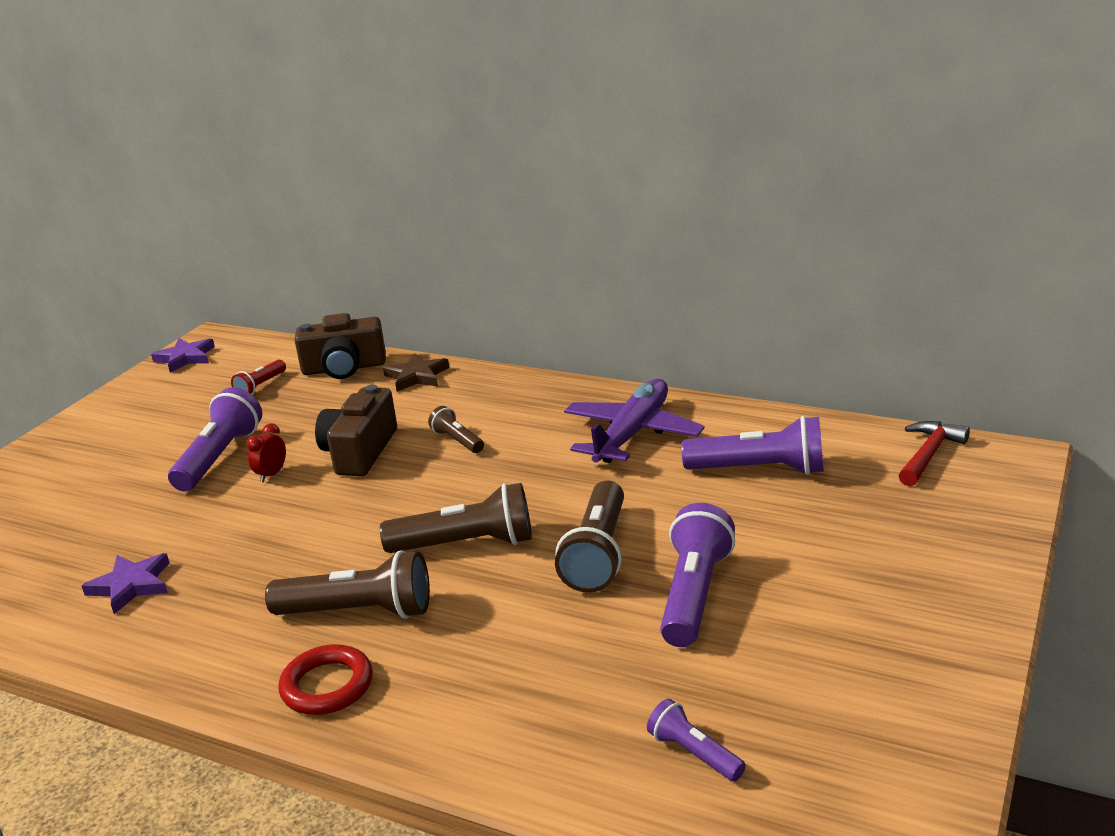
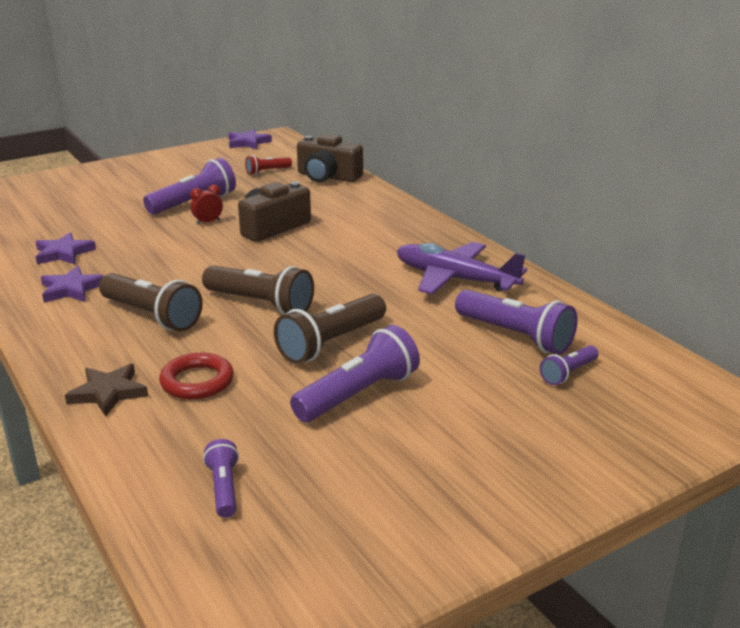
camera: 30 degrees right, 0 degrees up
(209, 624) = (71, 289): none -> purple star
(327, 686) = (83, 348): red ring -> red ring (197, 381)
(417, 376) = (364, 196): brown star -> brown star (108, 393)
(457, 441) = (337, 242): brown flashlight -> none
(632, 434) = (455, 279): purple plane -> purple plane turned 120 degrees counterclockwise
(848, 486) = (568, 373): none -> purple flashlight
(929, 454) = (667, 378): red hammer -> none

